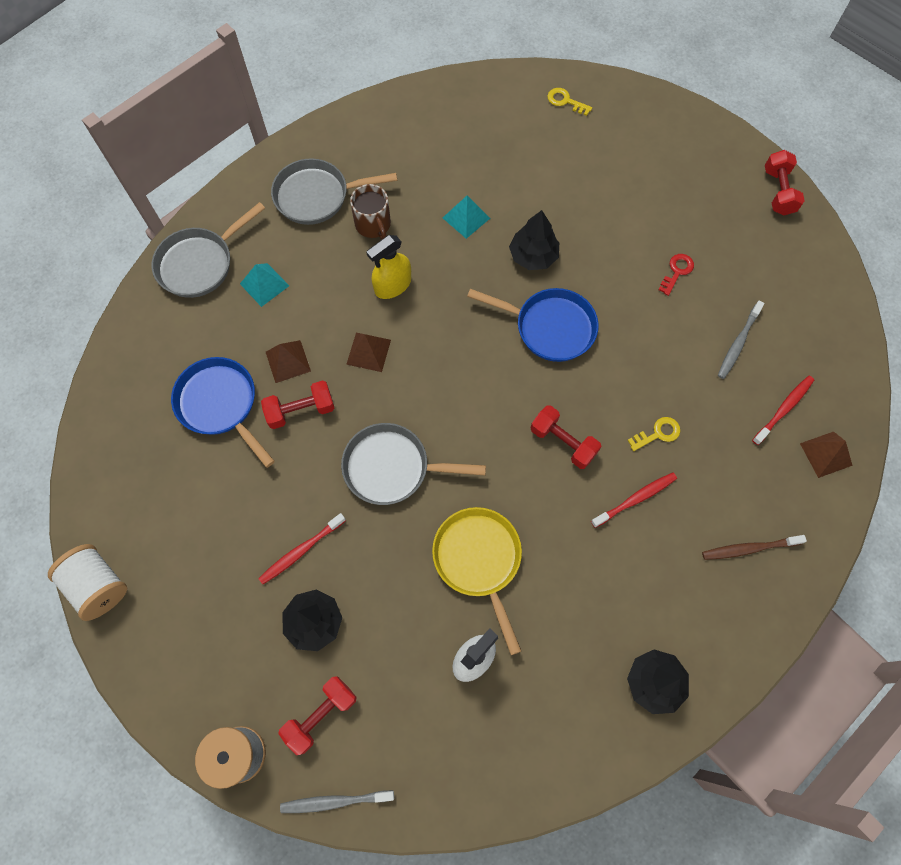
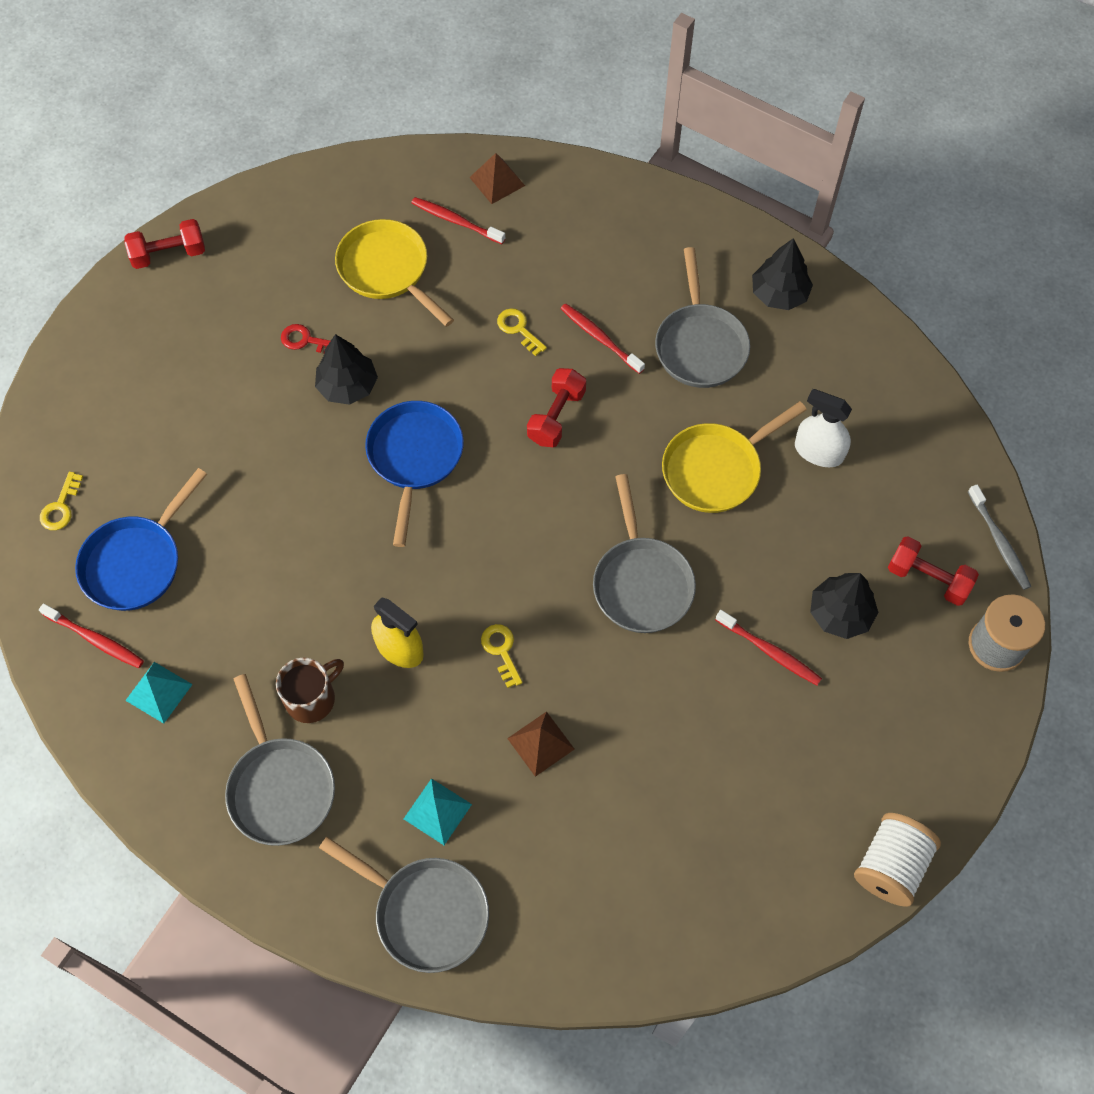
camera: 105 degrees left, 5 degrees down
(220, 404) = (623, 806): blue pan -> blue pan (136, 562)
(301, 410) = (602, 706): red dumbbell -> none
(368, 352) = (501, 650): brown pyramid -> yellow key
(458, 109) = (95, 640): none -> red toothbrush
(466, 218) = (276, 586): turquoise pyramid -> turquoise pyramid (158, 692)
(533, 256) = (318, 496): black tree -> black tree (347, 386)
(610, 586) = (700, 345): none -> grey pan
(738, 343) = (387, 270): grey toothbrush -> yellow pan
(749, 548) = (619, 234): brown toothbrush -> none

